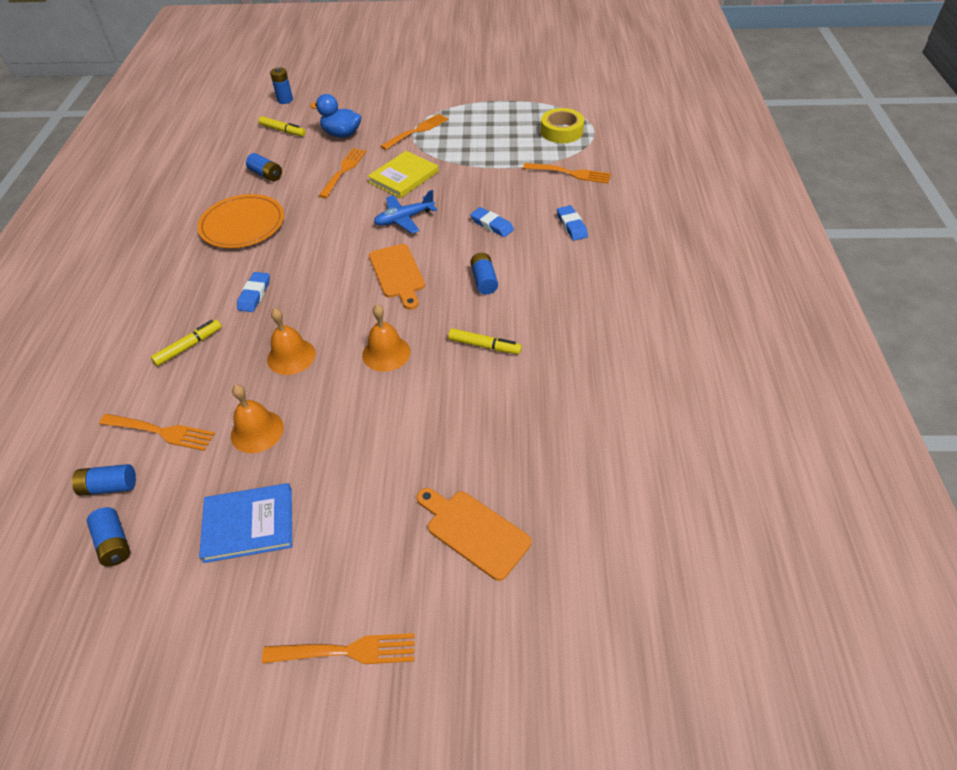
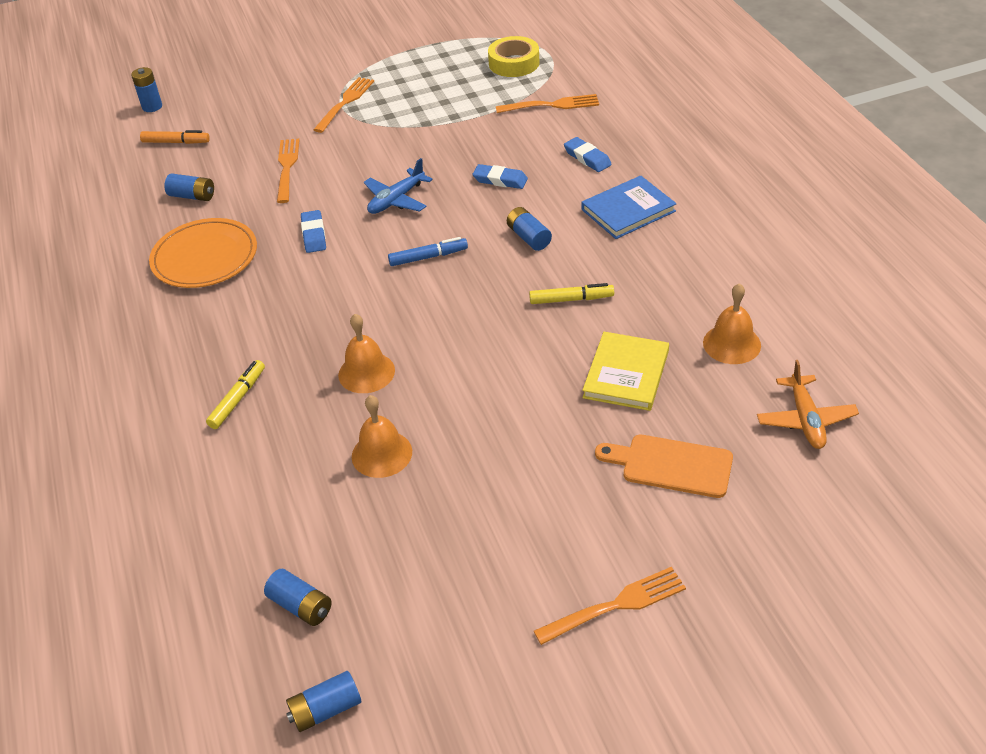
camera: 20 degrees left, 5 degrees down
(109, 486) = (252, 559): blue battery -> blue battery (326, 710)
(160, 432) = (270, 490): orange fork -> none
(249, 524) = (437, 538): blue book -> blue book (628, 210)
(254, 294) = (276, 325): blue eraser -> blue eraser (314, 235)
(282, 131) = (176, 142): yellow marker -> orange marker
(341, 134) = (254, 128): blue duck -> none
(386, 353) = (471, 337): orange bell -> orange bell (731, 344)
(397, 273) = (428, 257): orange cutting board -> blue marker
(403, 177) = (364, 156): yellow book -> yellow book (626, 374)
(618, 532) = (805, 419): none -> orange plane

